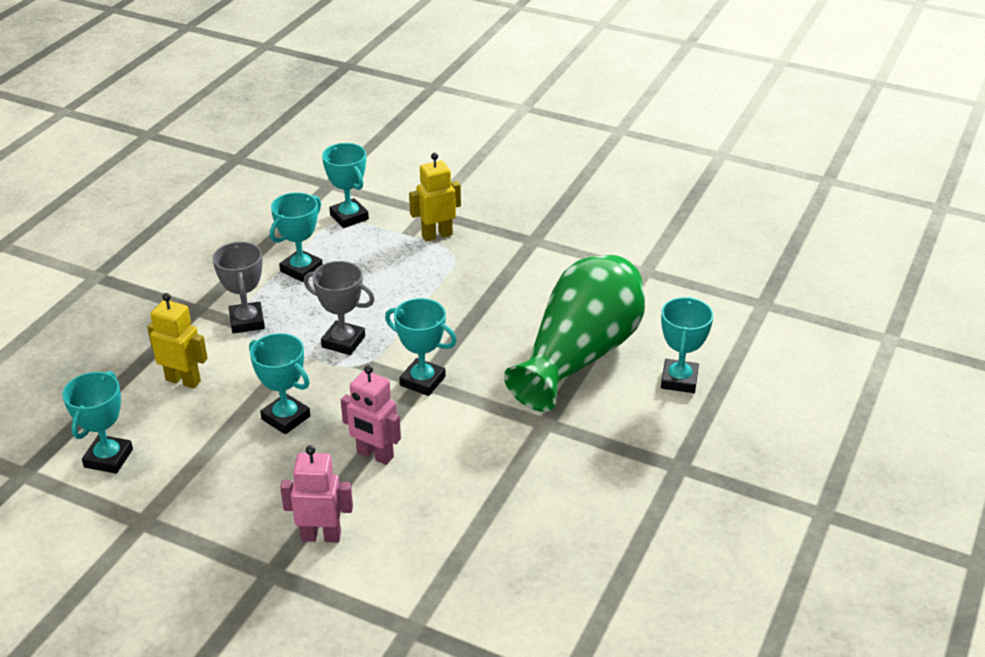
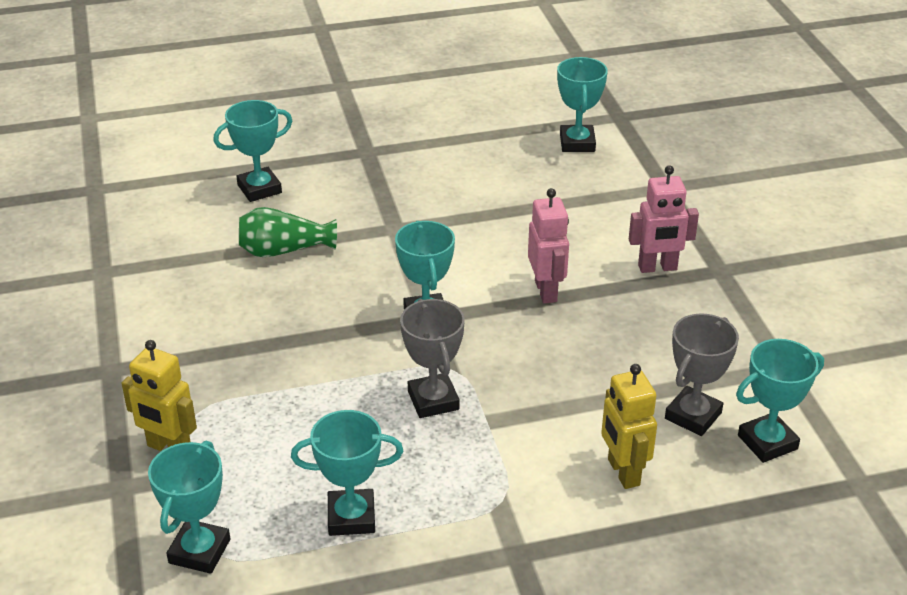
camera: 130 degrees left, 0 degrees up
(247, 321) = (487, 494): grey trophy -> grey trophy (693, 416)
(286, 418) = (575, 368): turquoise trophy -> turquoise trophy (577, 143)
(321, 536) = (657, 268): pink robot -> pink robot turned 60 degrees counterclockwise
(579, 355) = (284, 250): green vase -> green vase, size x0.49

